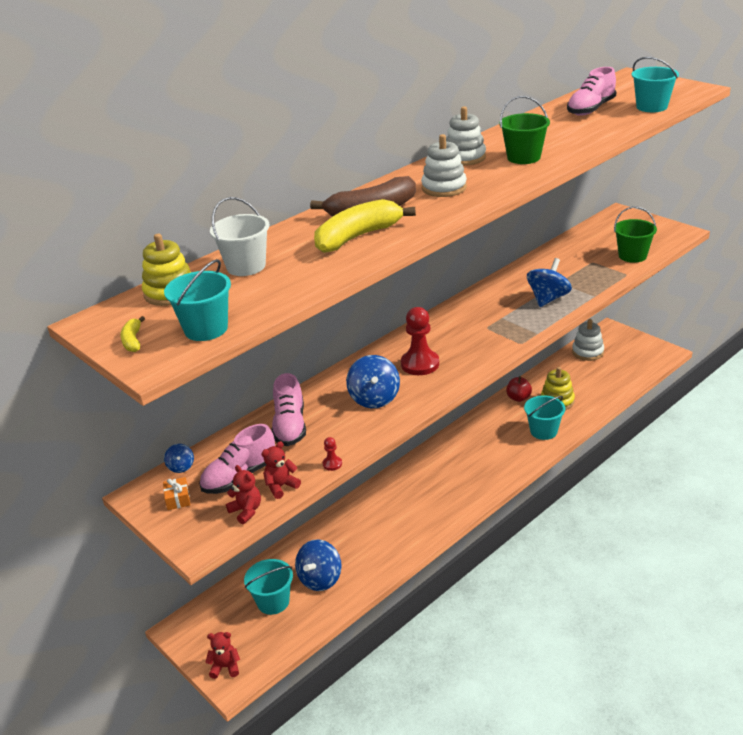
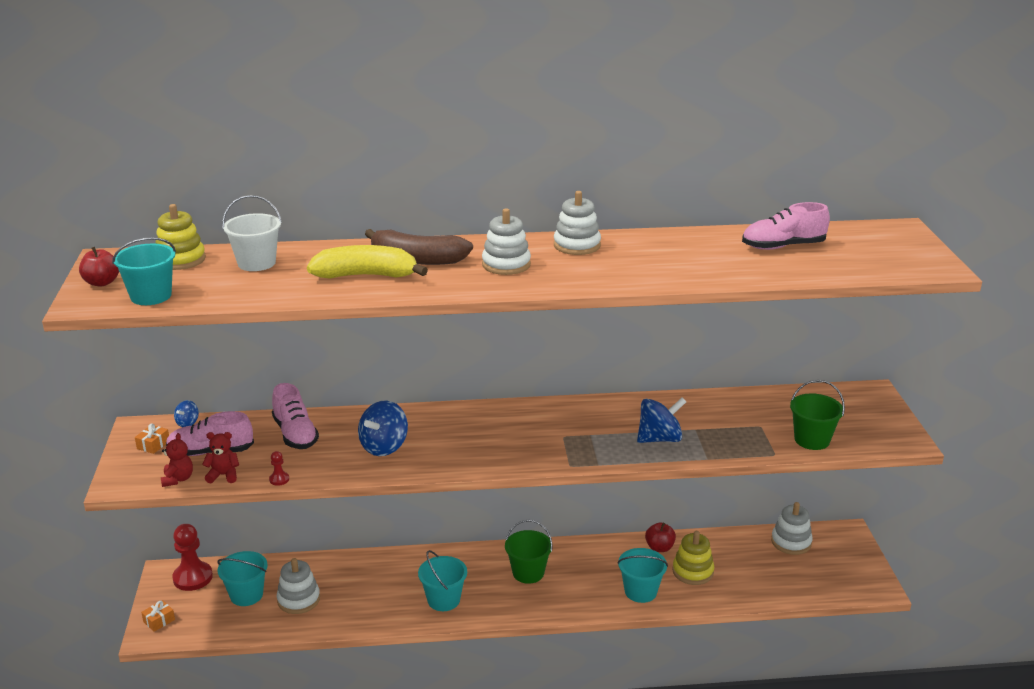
camera: 35 degrees right, 5 degrees down
(133, 341) = (102, 282): yellow banana -> red apple
(225, 667) = (159, 621): red teddy bear -> orange gift
(290, 426) = (295, 434): pink shoe -> pink shoe turned 60 degrees counterclockwise
(320, 579) = (298, 600): blue spinning top -> white stacking toy
(420, 364) = (461, 438): red pawn -> red pawn (193, 577)
(523, 157) = (624, 266): green bucket -> green bucket (528, 573)
(651, 107) = (848, 268): turquoise bucket -> turquoise bucket (443, 600)

